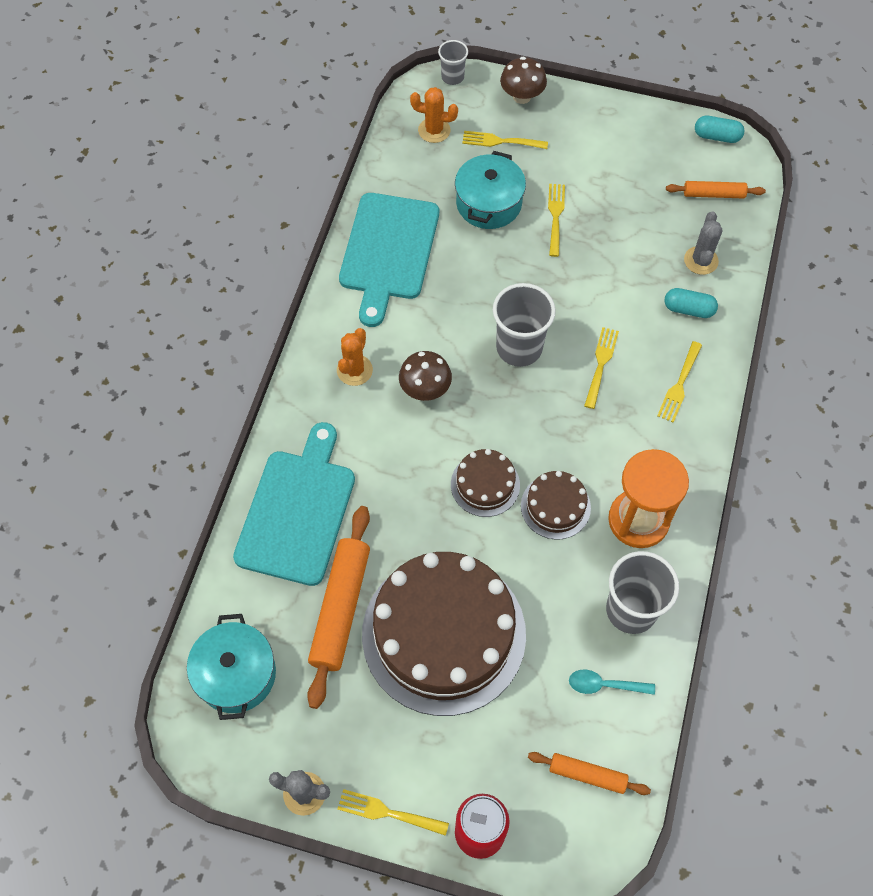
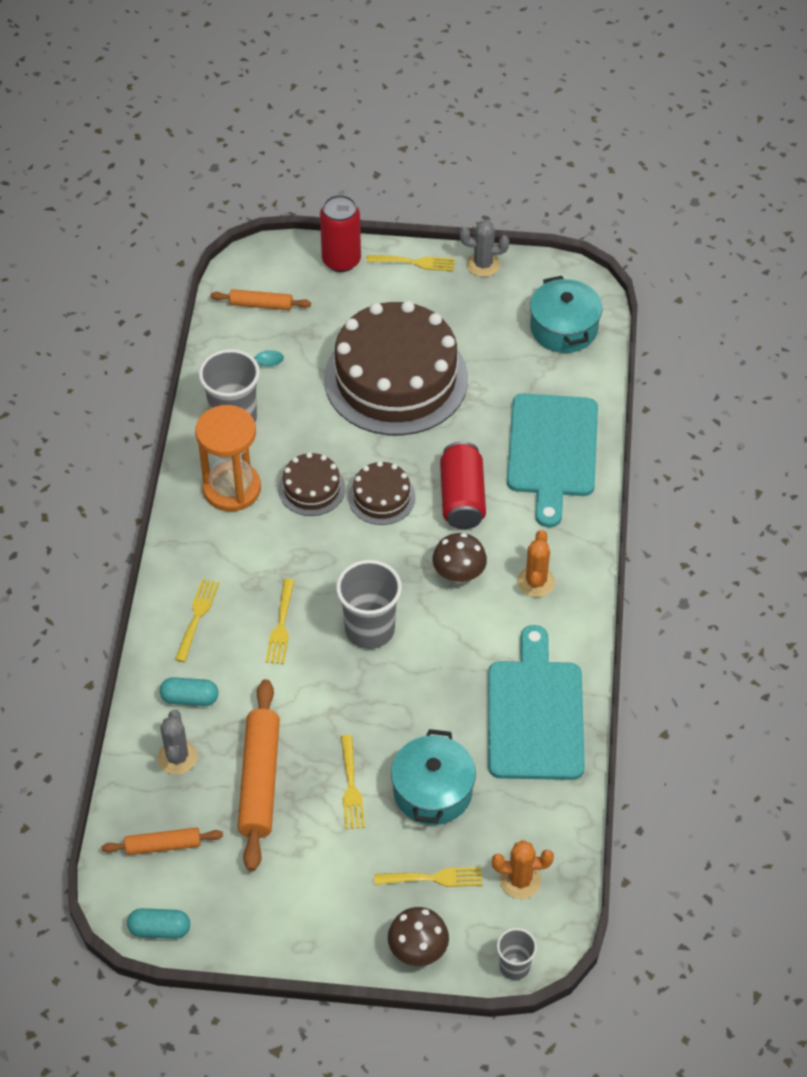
camera: 170 degrees right, 10 degrees down
(340, 608) = (490, 384): orange rolling pin -> orange rolling pin (259, 781)
(404, 471) = (462, 498): none -> red can

